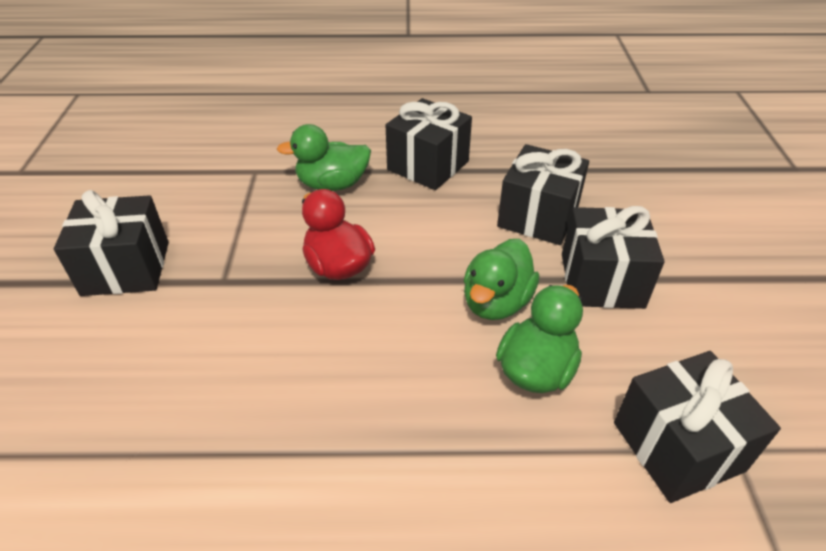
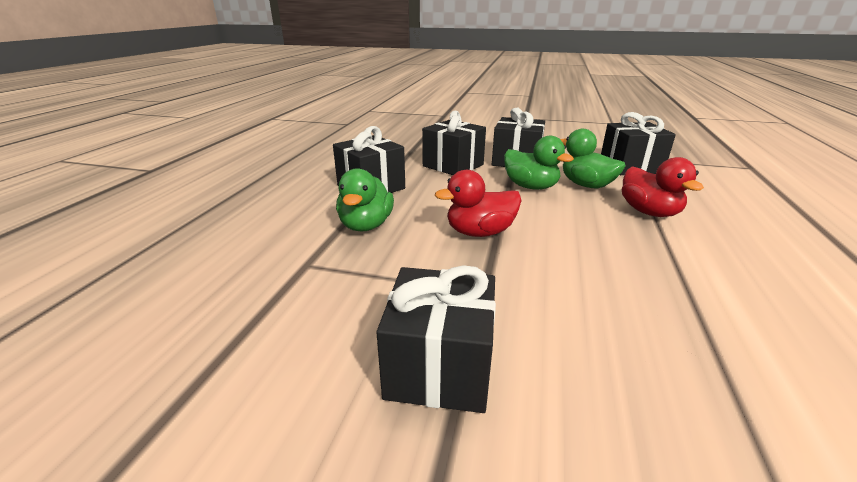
camera: 75 degrees left, 15 degrees down
(456, 446) = (649, 212): none -> red duck

